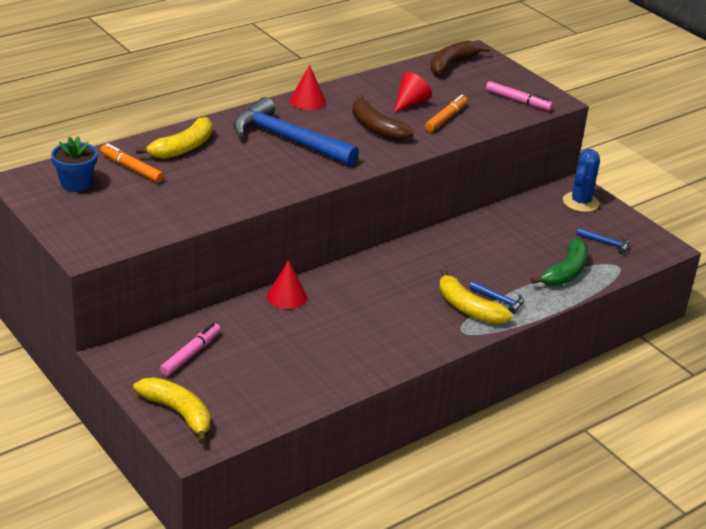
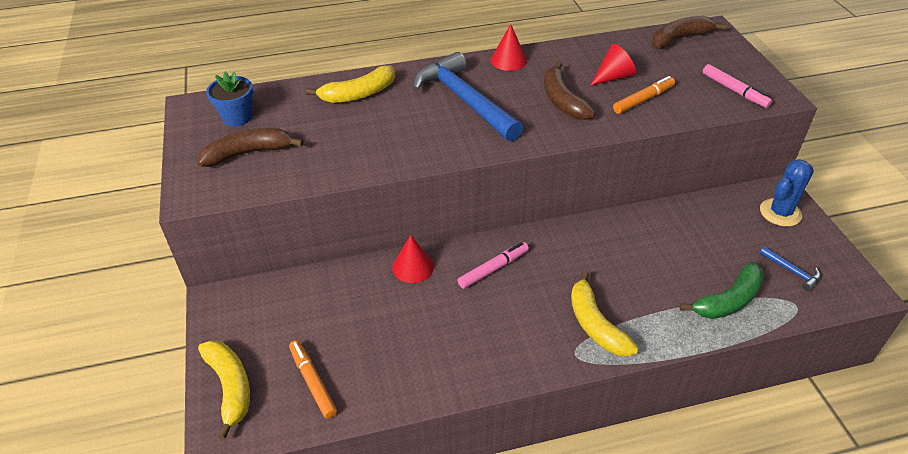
camera: 25 degrees right, 10 degrees up
(113, 211) = (248, 153): none -> brown banana
(131, 168) = (297, 109): orange marker -> orange marker (312, 382)
(190, 354) = (284, 315): pink marker -> pink marker (493, 269)
(499, 300) = (635, 321): blue hammer -> none

